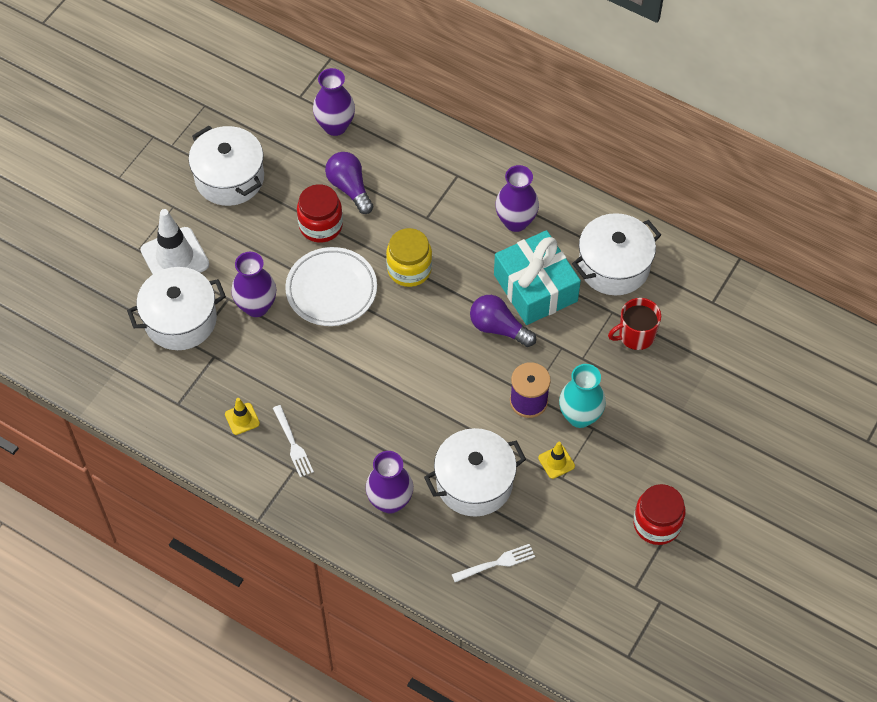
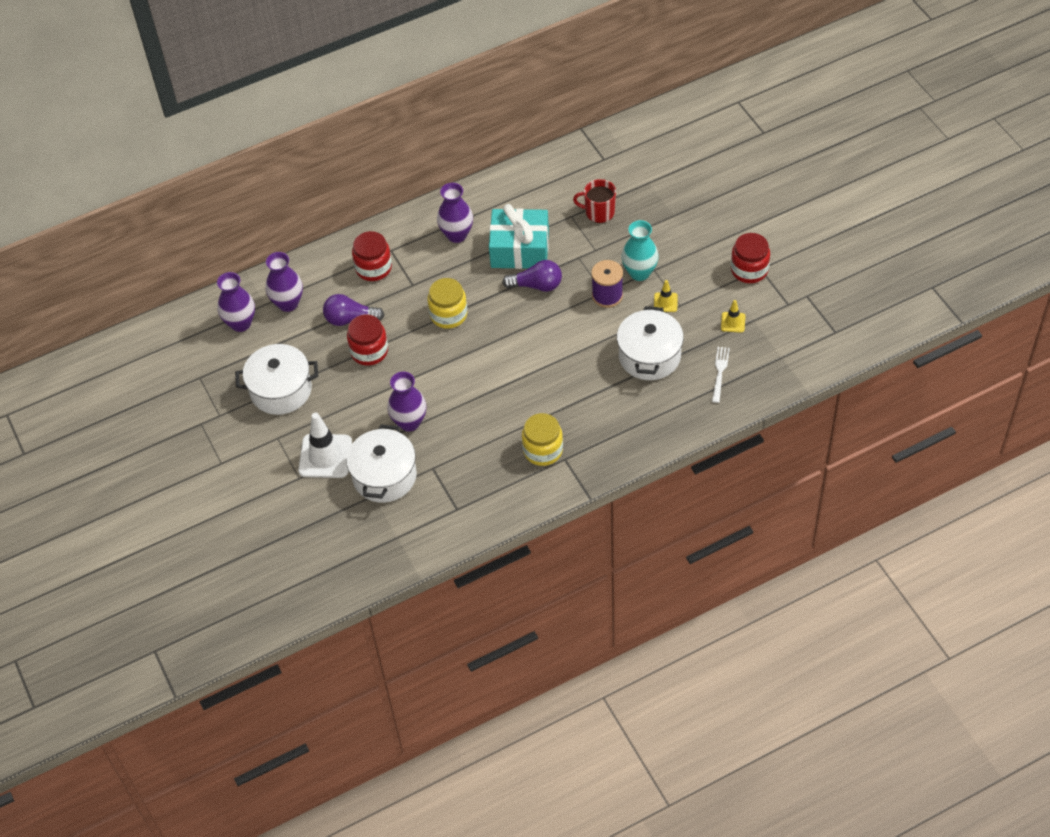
camera: 55 degrees left, 5 degrees down
(242, 419) = (499, 473): yellow traffic cone -> yellow traffic cone (733, 322)
(293, 443) = (543, 450): white fork -> yellow jar
(331, 290) = (430, 369): white plate -> none
(390, 501) = (630, 412): purple vase -> purple vase (240, 323)
(425, 173) = (373, 268): none -> red jar
(498, 328) = (536, 285): purple light bulb -> purple light bulb turned 150 degrees counterclockwise
(614, 266) = (535, 198): white pot -> none
(635, 335) = (599, 212): red mug -> red mug turned 90 degrees clockwise

